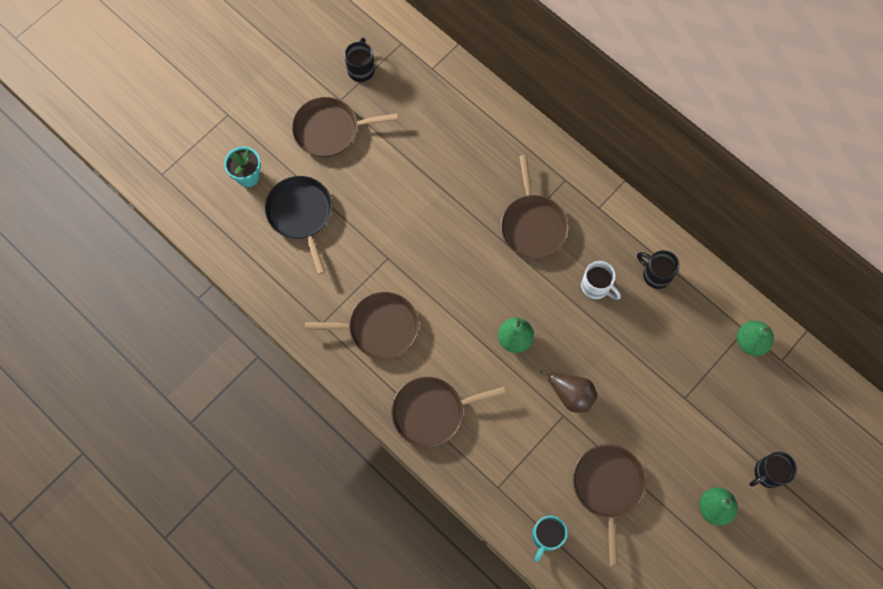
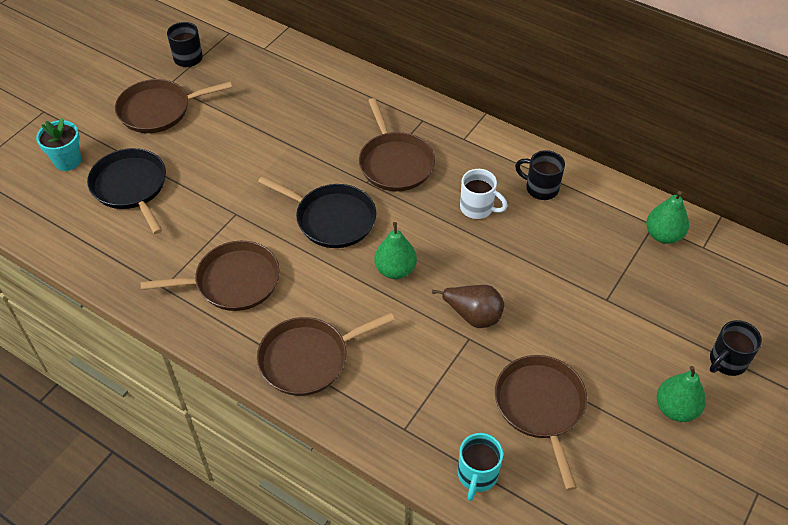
camera: 10 degrees left, 20 degrees down
(469, 277) = (331, 219): none -> black pan

